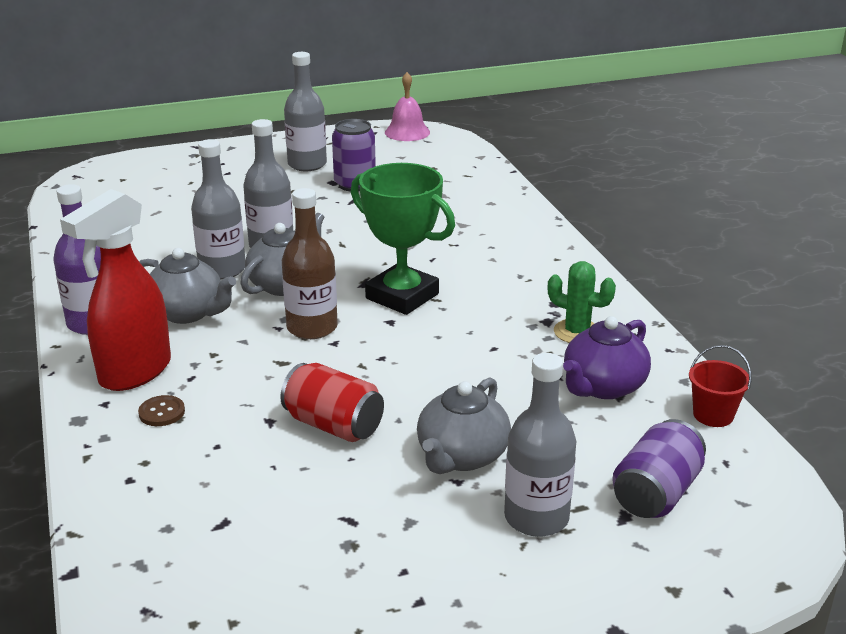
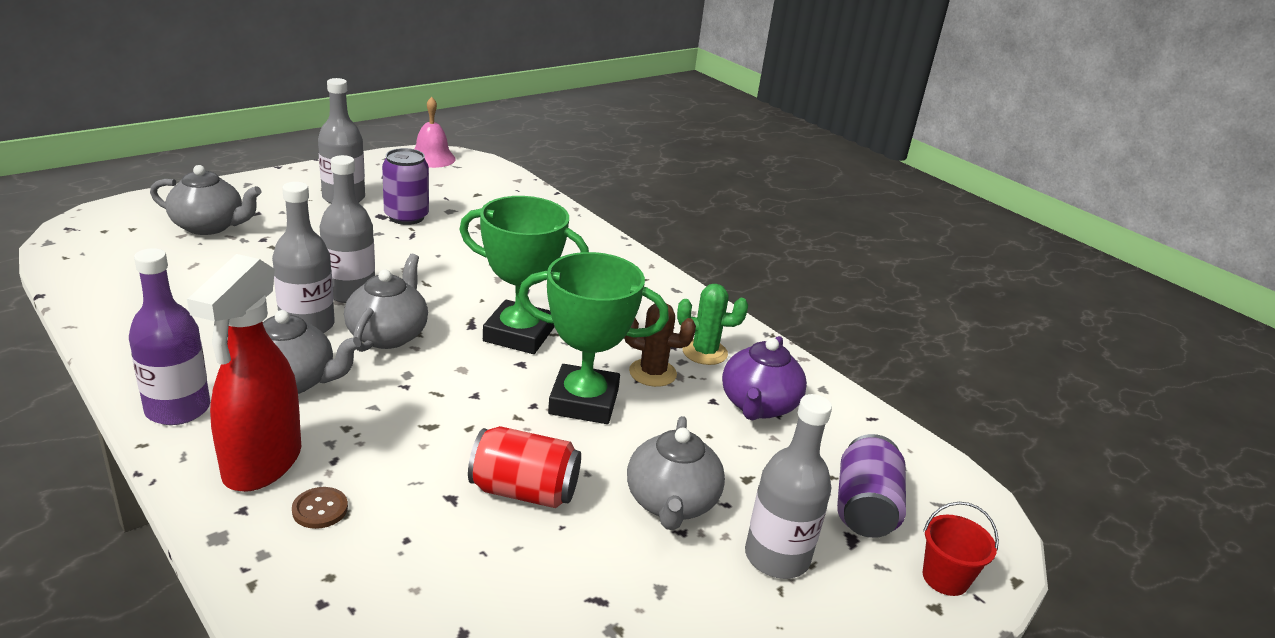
camera: 25 degrees left, 0 degrees up
(183, 181) = (209, 226): none -> grey teapot
(312, 327) = (442, 381): brown bottle -> none
(430, 360) = (584, 401): none -> green trophy
(511, 344) = (652, 373): none -> brown cactus
(713, 415) = (865, 419): red bucket -> red bucket (945, 578)

